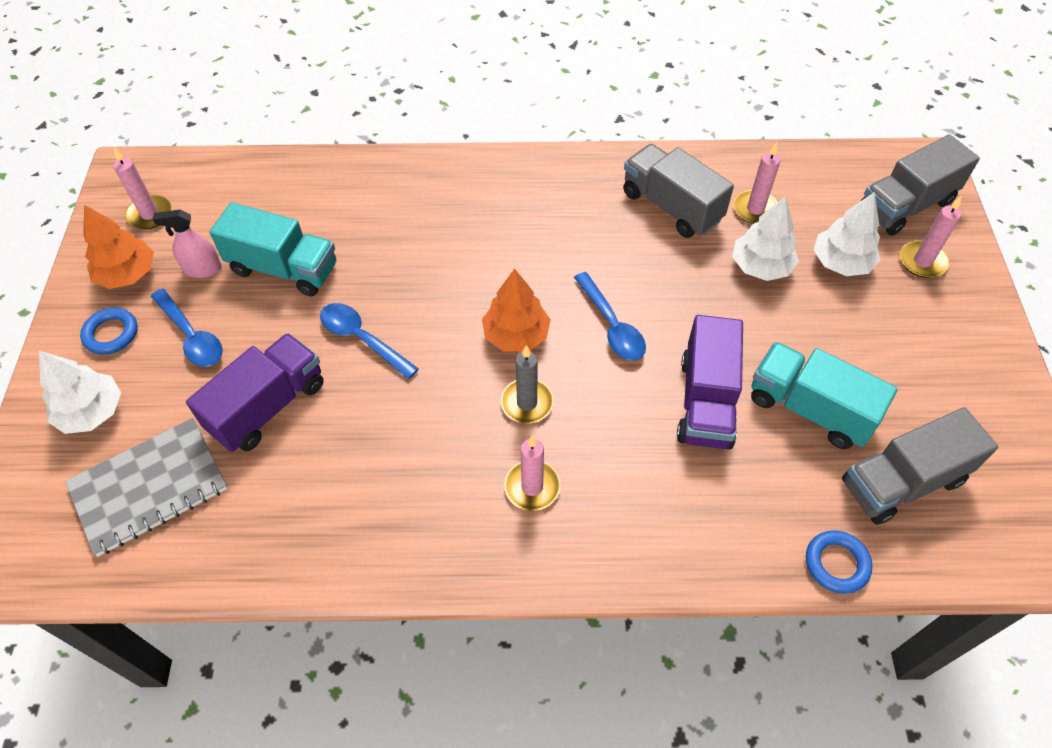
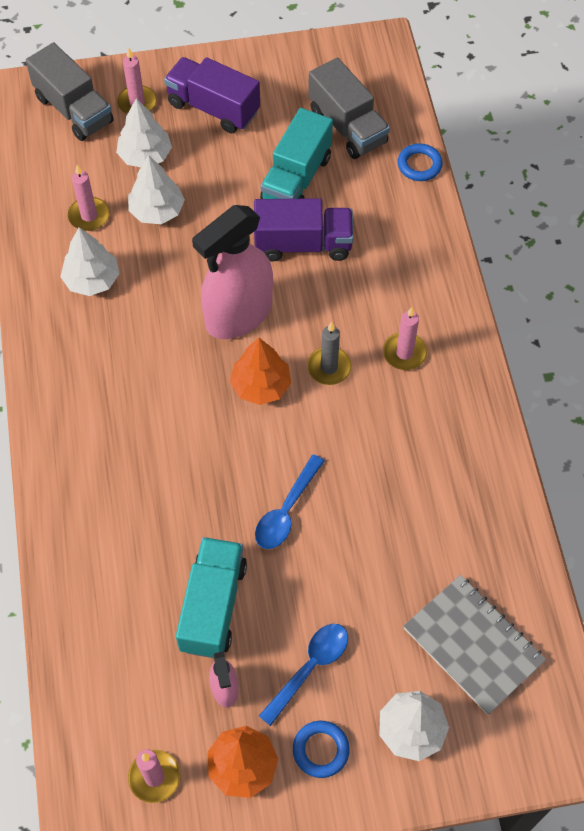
camera: 100 degrees left, 5 degrees up
(268, 406) = (373, 571): purple truck -> purple truck (213, 108)
(611, 325) = (238, 314): blue spoon -> pink spray bottle
(671, 207) = (92, 280): grey truck -> white tree

